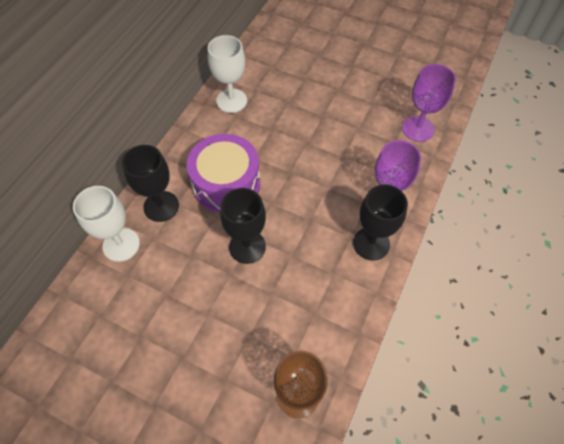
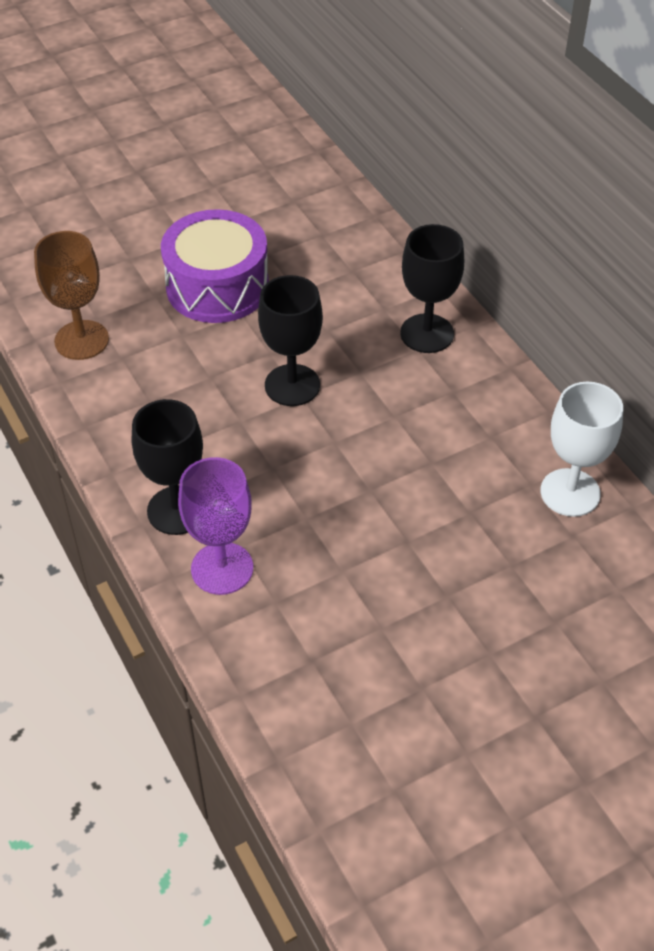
camera: 125 degrees right, 10 degrees down
(121, 245) = (399, 279): white goblet -> none
(226, 183) = (409, 411): purple drum -> purple drum (217, 286)
(418, 129) = (310, 714): purple goblet -> none

